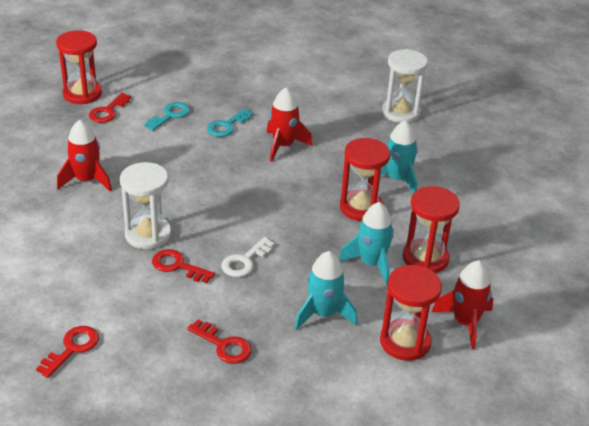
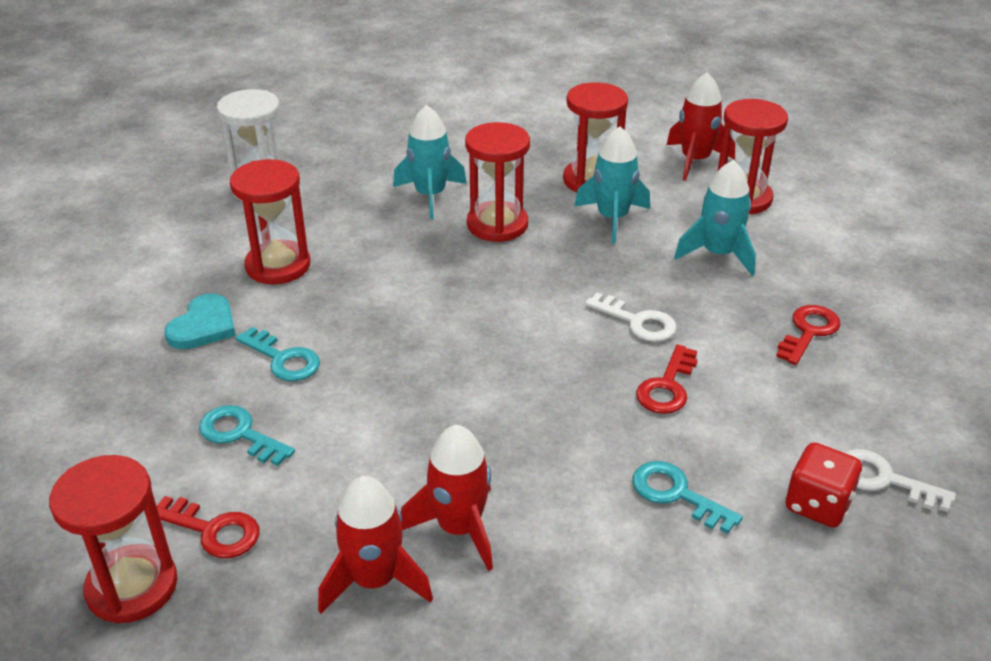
camera: 90 degrees left, 0 degrees up
(61, 313) = (817, 505): none -> red dice
(72, 348) = (883, 480): red key -> white key
(87, 257) = (676, 494): none -> turquoise key
(148, 234) = (601, 427): white hourglass -> none
(259, 100) = (203, 326): none -> turquoise heart
(283, 146) = (347, 295): red rocket -> red rocket (374, 580)
(314, 121) = (278, 265): none -> red hourglass

